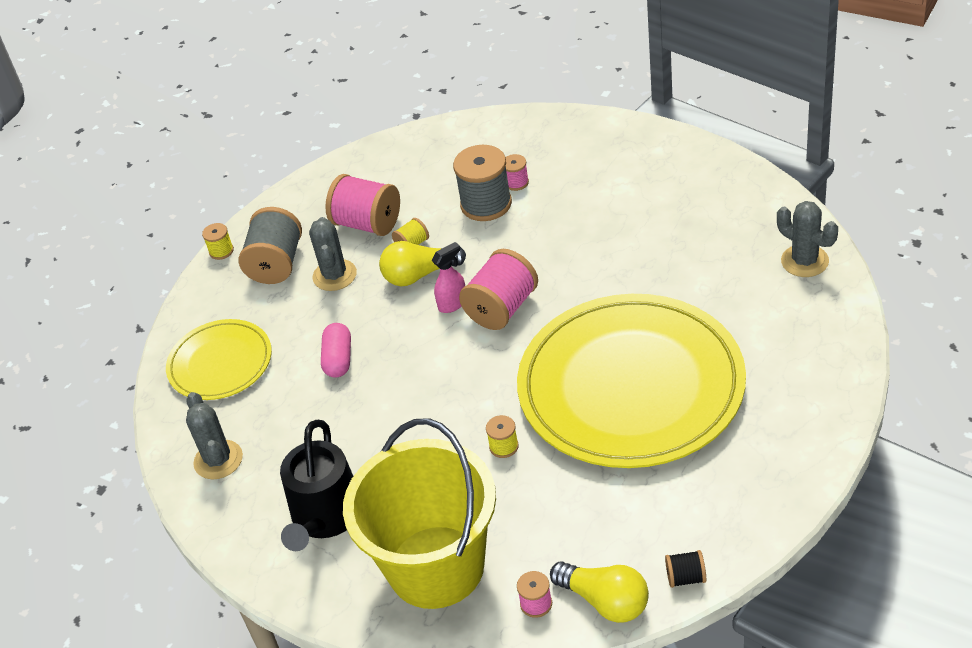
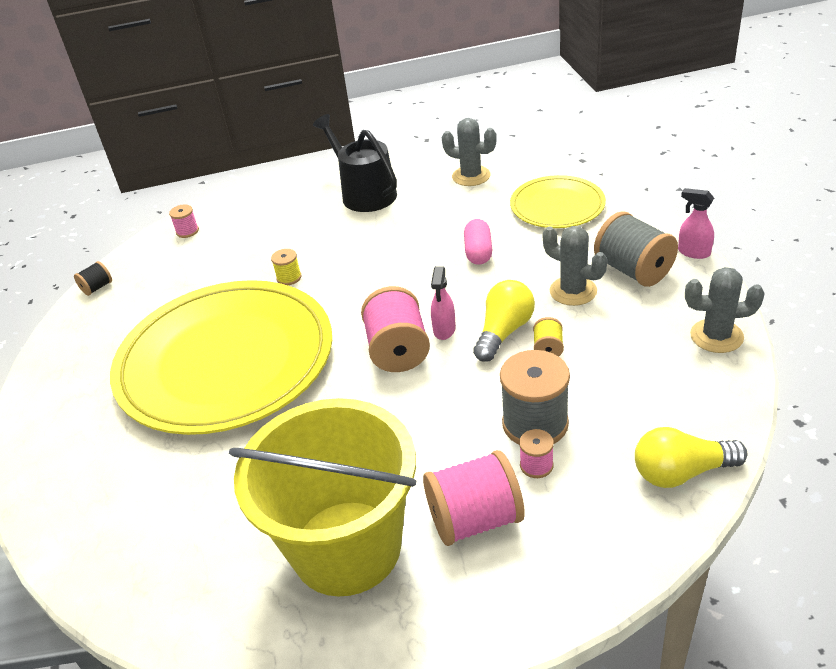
camera: 135 degrees right, 5 degrees down
(221, 251) = (693, 252): yellow spool -> pink spray bottle
(338, 359) = (478, 252): pink capsule -> pink capsule turned 45 degrees clockwise
(367, 223) = (615, 340): pink spool -> pink spool (474, 519)
(436, 567) = (267, 212): yellow bucket -> yellow bucket (346, 547)
(605, 601) = (144, 253): yellow light bulb -> yellow light bulb (681, 472)
(804, 261) = (129, 572): grey cactus -> grey cactus (716, 336)

